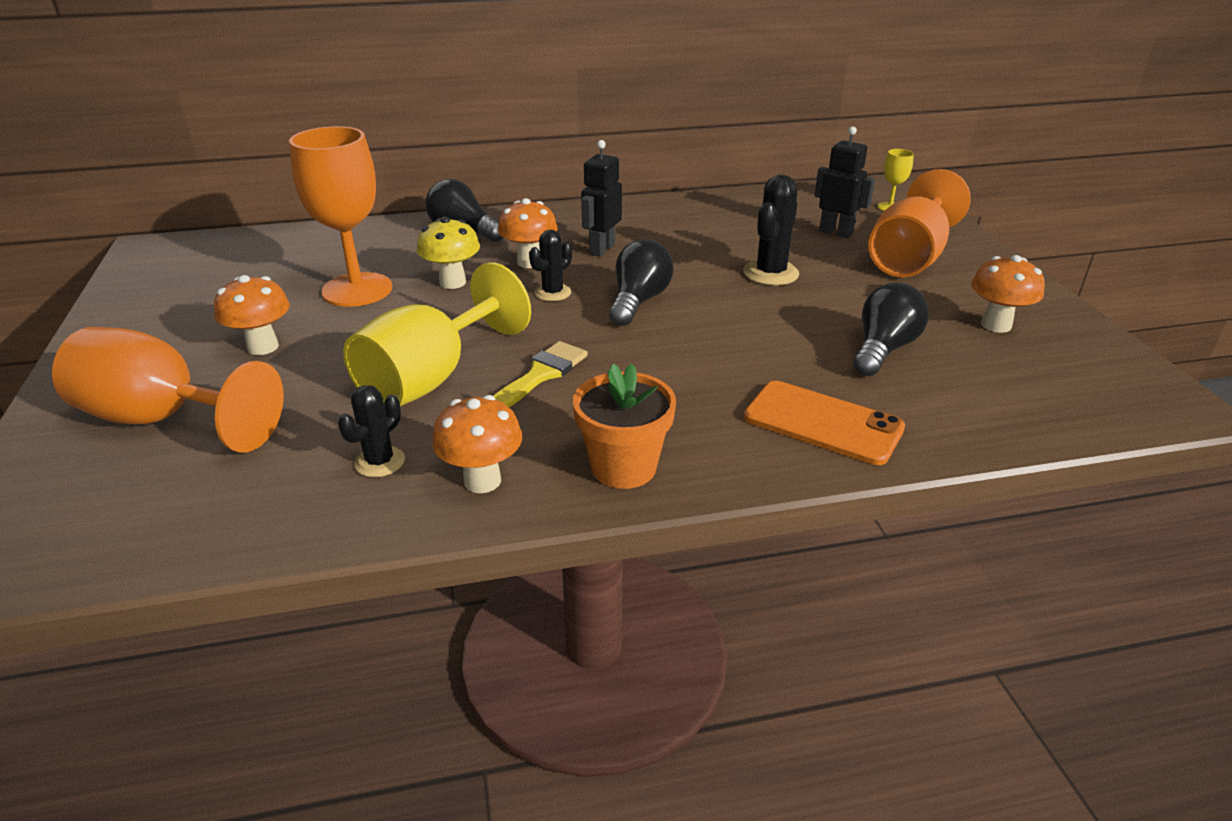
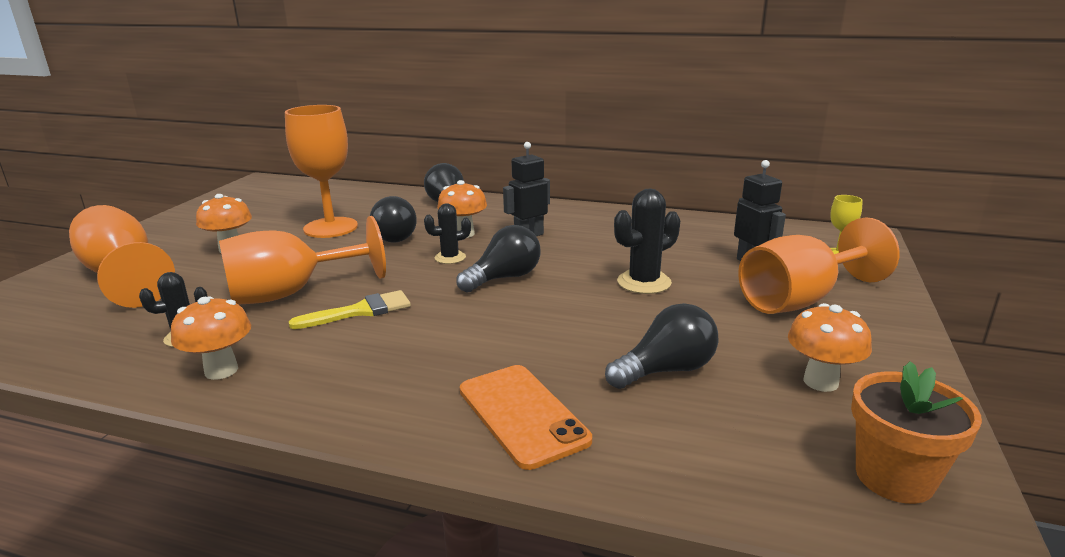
camera: 30 degrees right, 10 degrees down
(430, 378) = (290, 293): yellow goblet -> orange goblet
(452, 282) = (394, 236): yellow mushroom -> black light bulb
(623, 467) = (320, 394): orange flower pot -> orange flower pot (894, 477)

